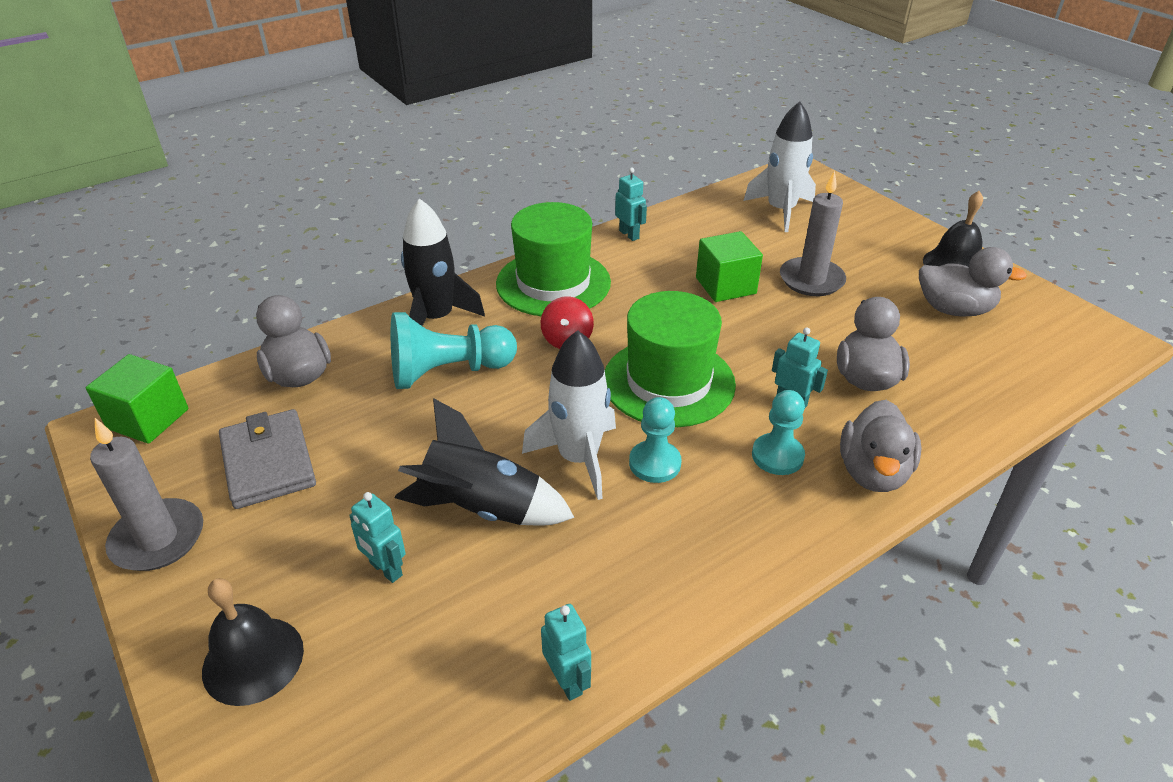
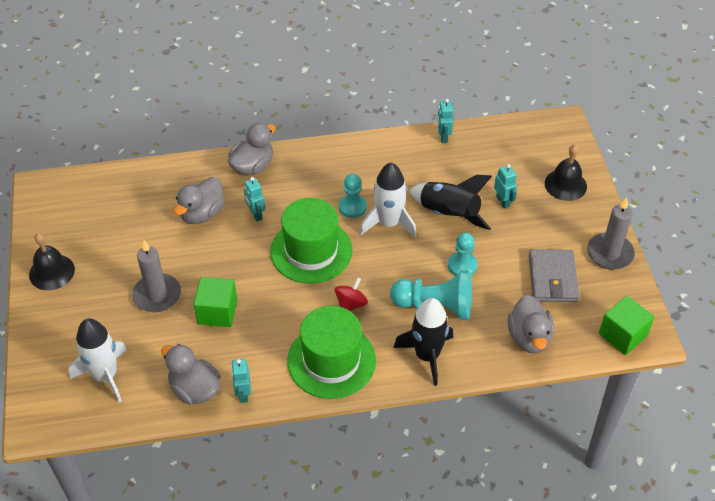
camera: 155 degrees left, 10 degrees up
(777, 456) = (290, 189): turquoise pawn -> turquoise pawn (462, 265)
(954, 309) = (98, 238): grey duck -> grey duck (195, 389)

